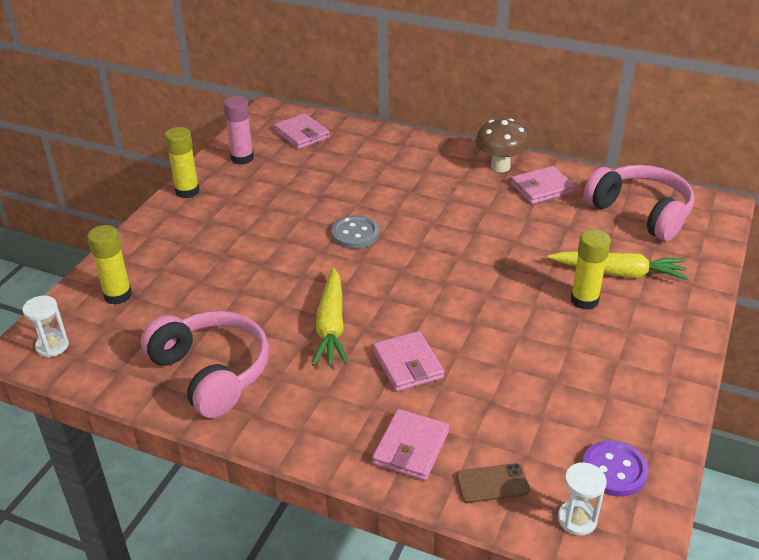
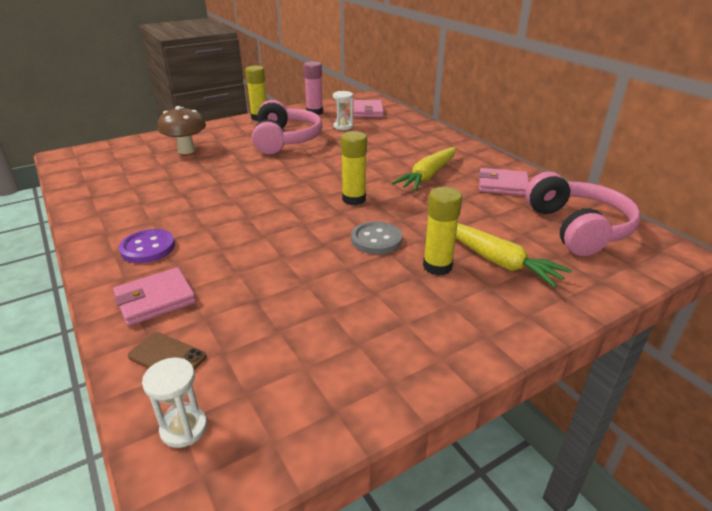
camera: 35 degrees right, 5 degrees down
(52, 346) = (78, 159): white hourglass -> white hourglass (343, 126)
(118, 295) = (146, 149): yellow glue stick -> yellow glue stick (354, 199)
(212, 372) = (124, 202): pink headphones -> pink headphones (285, 140)
(331, 326) = (227, 207): yellow carrot -> yellow carrot (428, 176)
(355, 234) = (322, 166): grey button -> grey button (376, 240)
(408, 364) = (238, 248): pink wallet -> none
(500, 166) = (485, 163): brown mushroom -> brown mushroom (186, 150)
(614, 470) = (276, 407): purple button -> purple button (148, 248)

